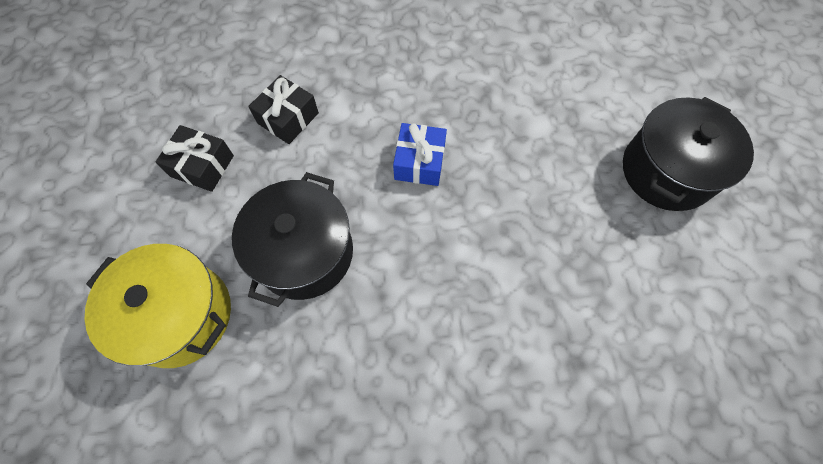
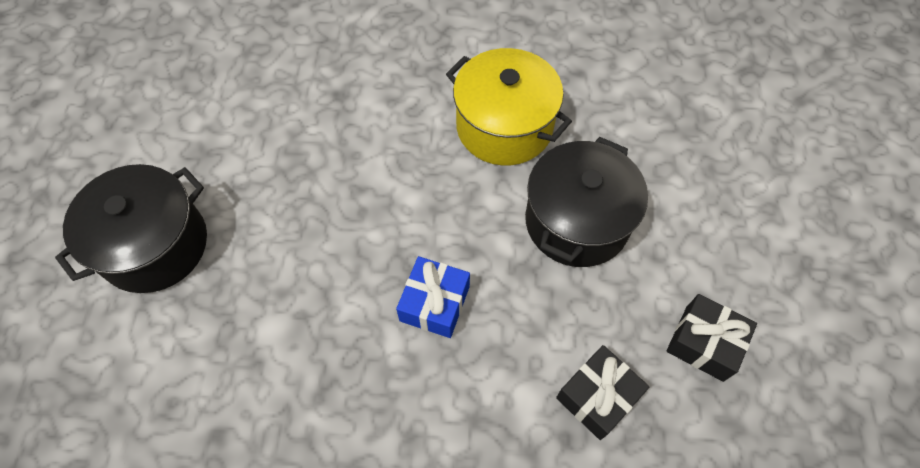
camera: 170 degrees left, 5 degrees down
(180, 315) = (698, 183): yellow pot -> yellow pot (504, 126)

